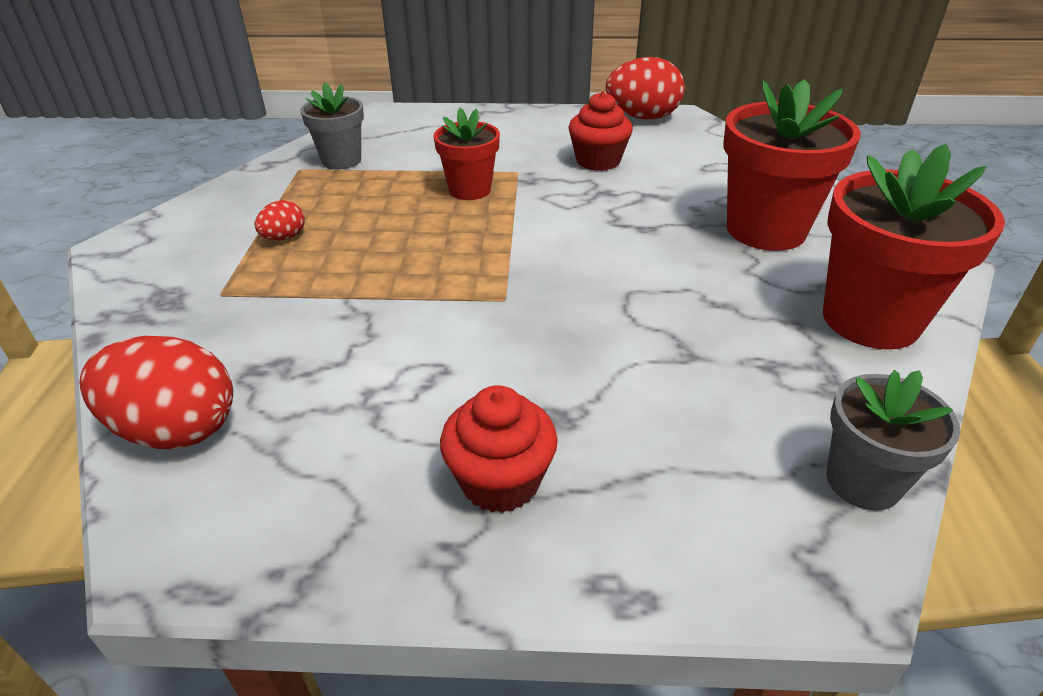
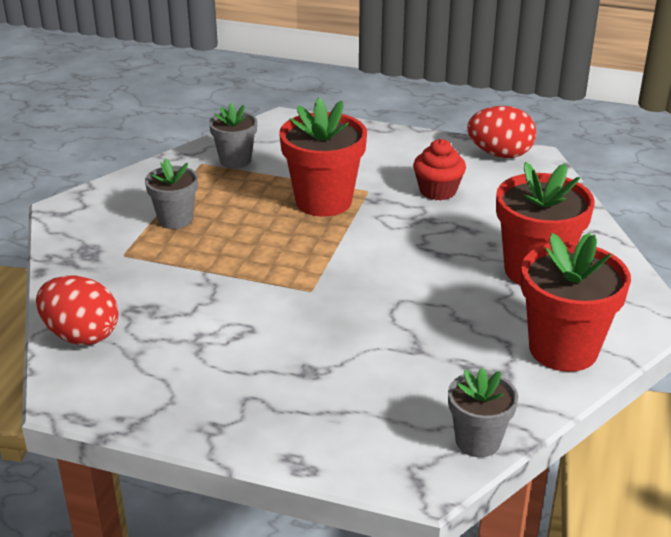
camera: 15 degrees right, 5 degrees down
(284, 238) = (175, 220): red egg -> grey flower pot
(470, 190) = (323, 201): red flower pot -> red flower pot, size x1.68
(500, 481) = (258, 398): red cupcake -> none

